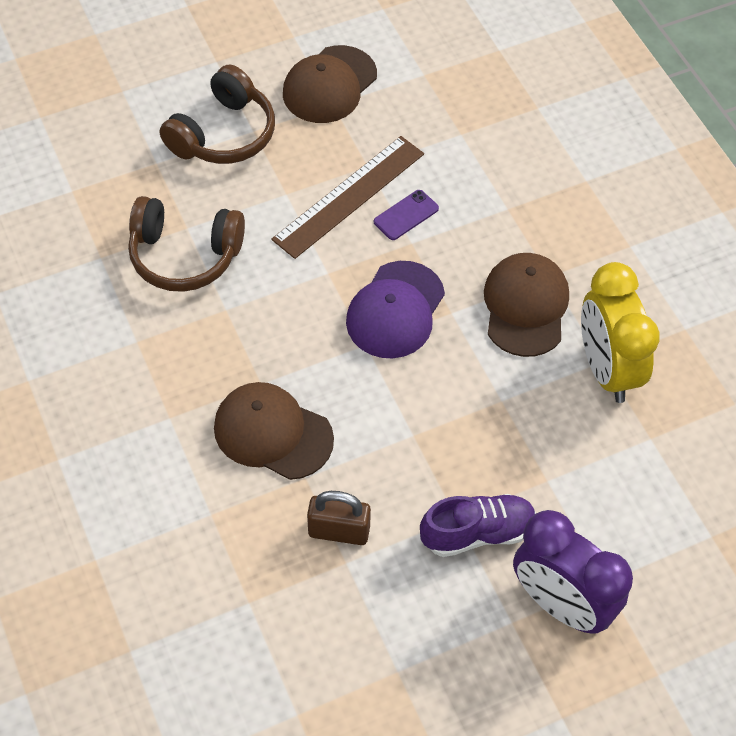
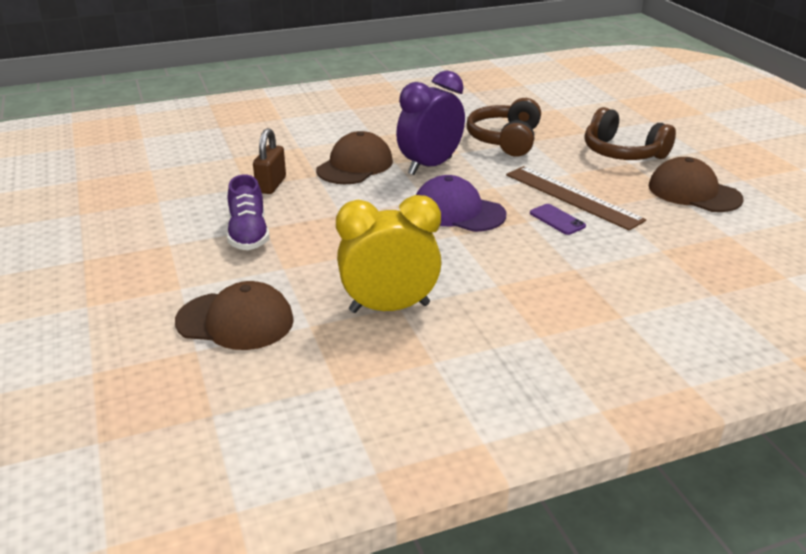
camera: 95 degrees right, 25 degrees down
(525, 306) = (461, 270): brown cap -> brown cap (235, 321)
(561, 604) = (172, 266): purple clock -> purple clock (430, 166)

